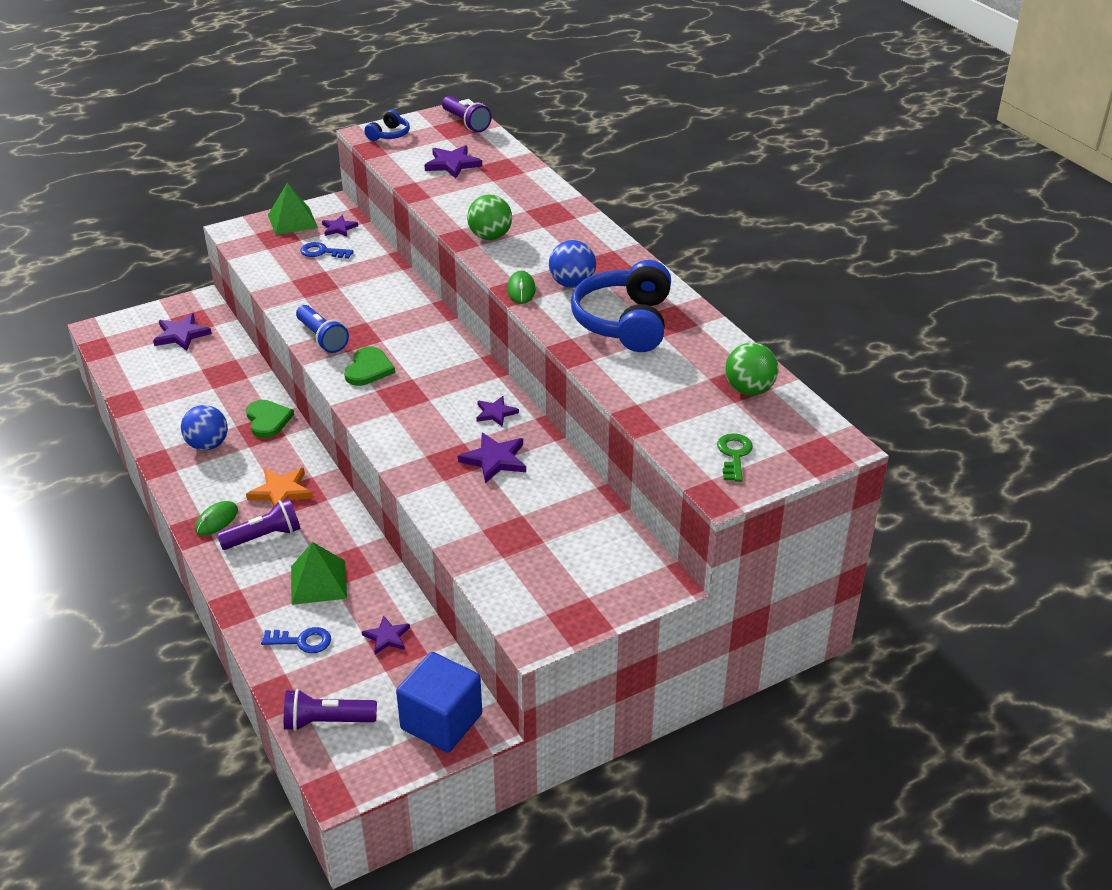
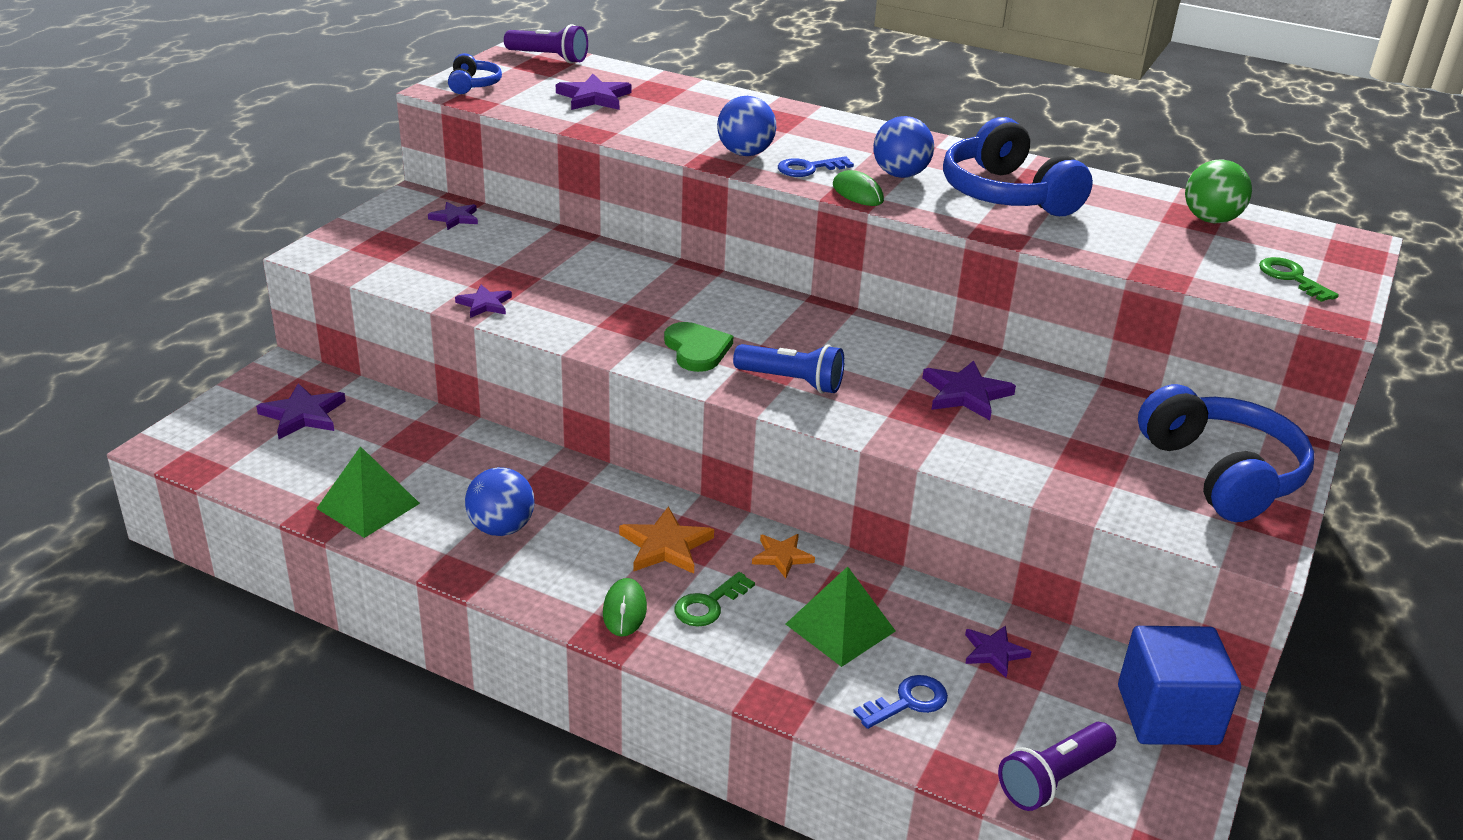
camera: 35 degrees left, 5 degrees down
(264, 537) = (709, 604): purple flashlight -> green key
(268, 420) = (545, 473): green heart -> none
(292, 221) = (383, 224): green pyramid -> green pyramid (368, 505)
(322, 252) = (468, 247): blue key -> blue key (808, 169)
(322, 338) = (594, 334): blue flashlight -> blue flashlight (791, 381)
(337, 526) = (782, 557): none -> orange star
(490, 237) = (745, 153): green ball -> blue ball
(495, 413) = (900, 348): purple star -> purple star (484, 304)
(587, 579) = (1221, 474): none -> blue headphones

